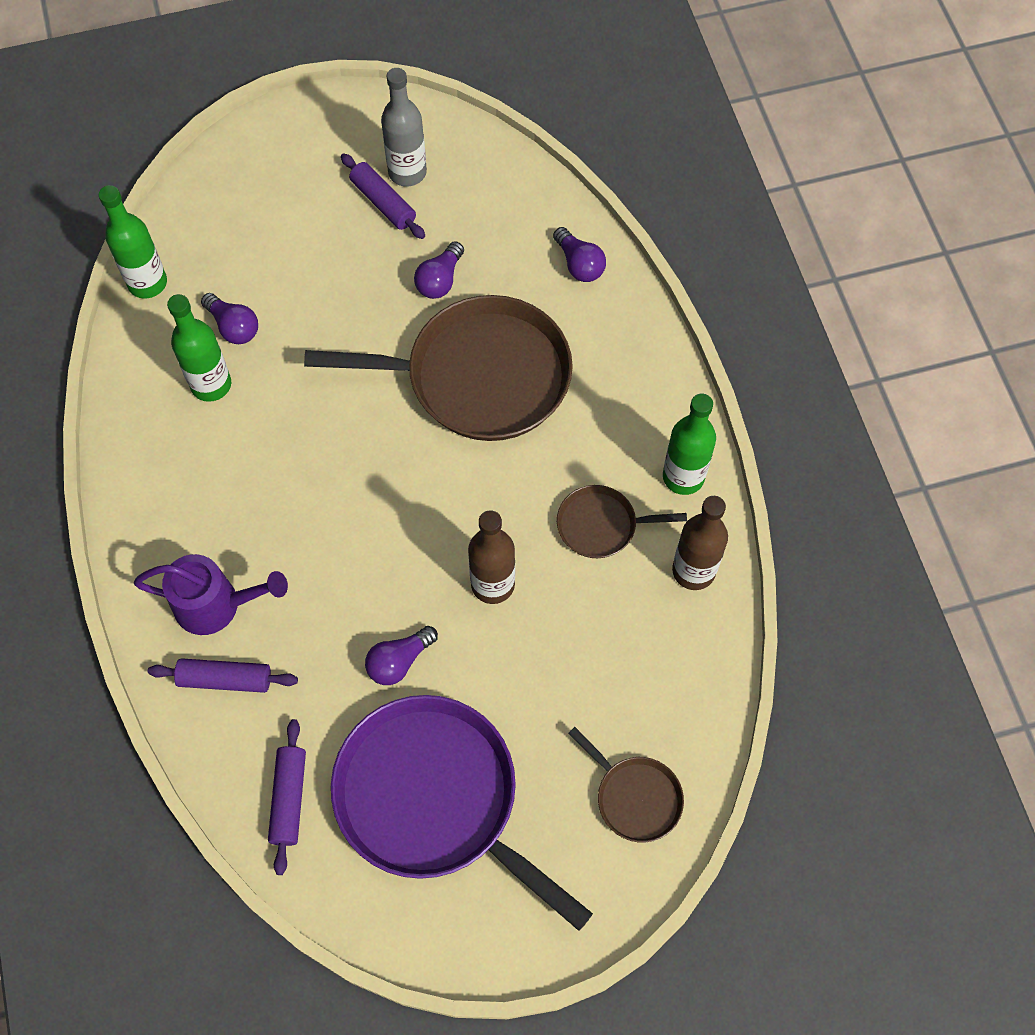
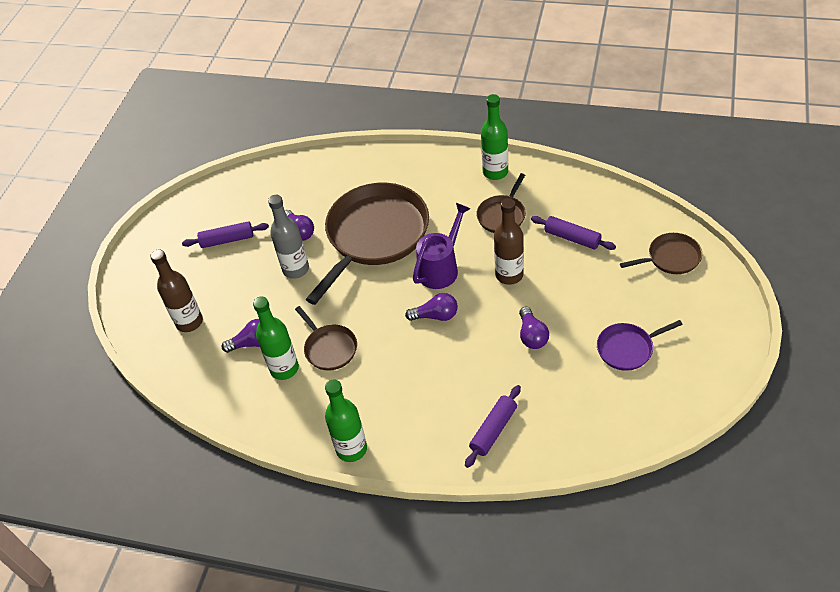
camera: 55 degrees left, 15 degrees down
(147, 283) = (185, 379): green bottle -> green bottle (351, 449)
(217, 605) = (440, 417): purple watering can -> purple watering can (441, 268)
(265, 420) = (329, 348): none -> brown pan
(289, 798) = (591, 422): purple rolling pin -> purple rolling pin (572, 238)
(407, 172) = (216, 222): grey bottle -> grey bottle (296, 269)
(434, 798) = (627, 349): purple pan -> purple pan, size x0.47
(579, 264) = (337, 168): purple light bulb -> purple light bulb (435, 316)
(693, 571) = (552, 187): brown bottle -> brown bottle (189, 322)

